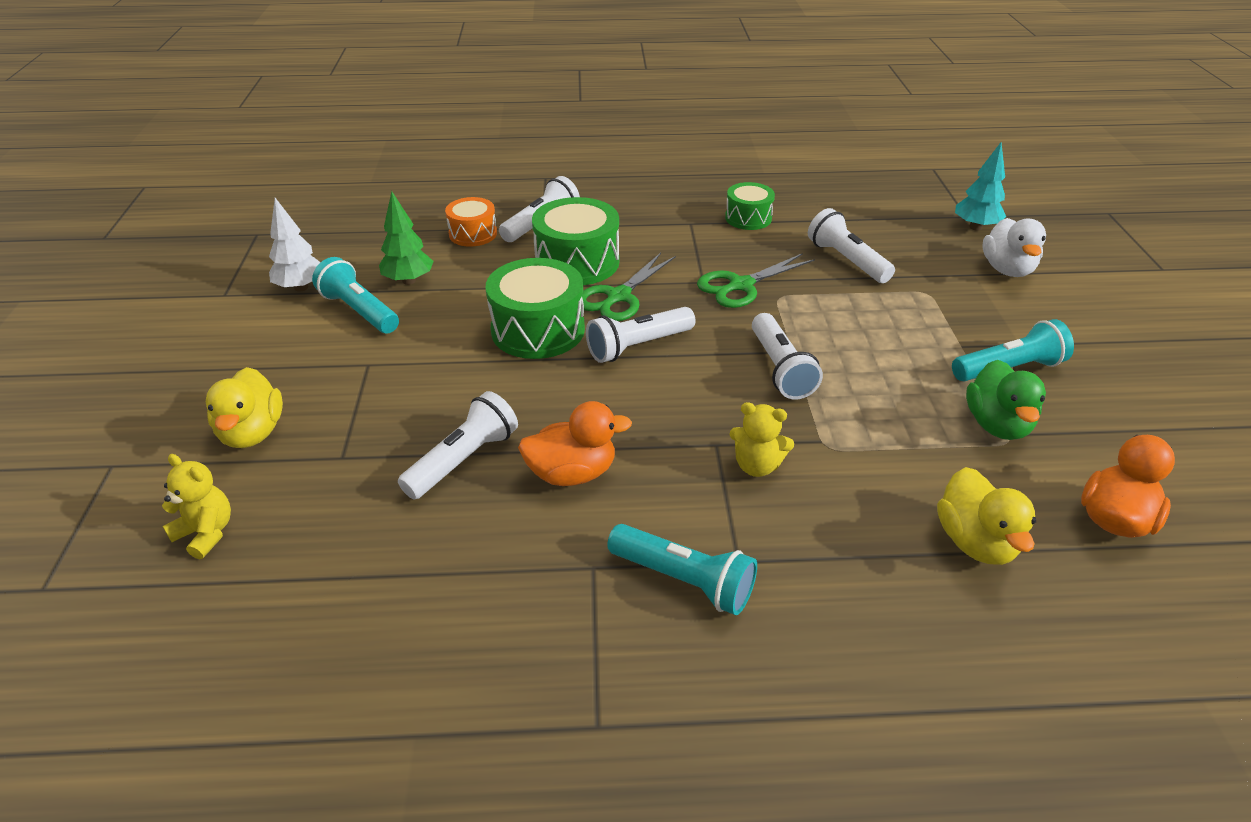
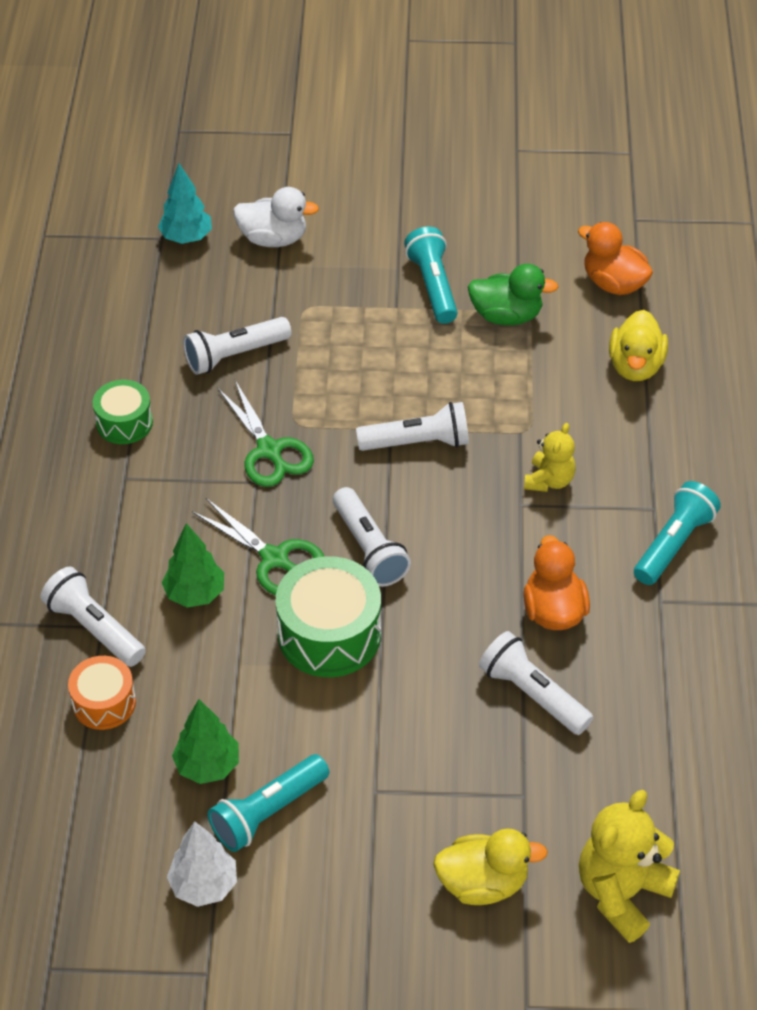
camera: 85 degrees left, 10 degrees up
(206, 533) = (621, 892): yellow teddy bear -> yellow teddy bear, size x1.66
(577, 262) = (195, 594): green drum -> green tree
(975, 542) = (635, 366): yellow duck -> yellow duck turned 105 degrees clockwise

